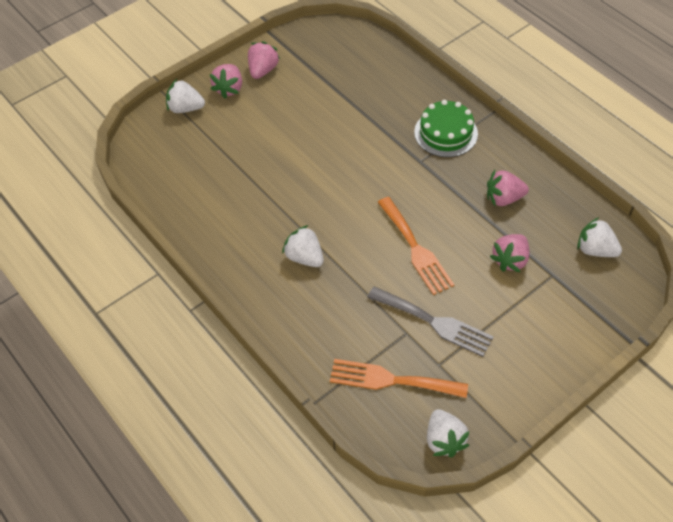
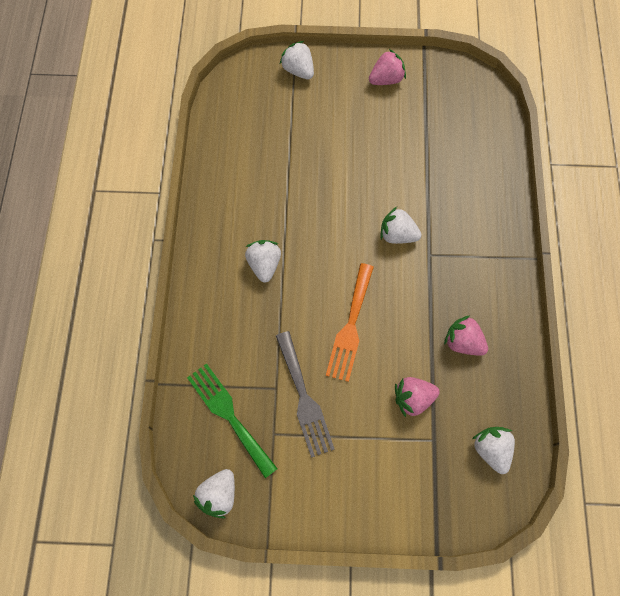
camera: 40 degrees right, 15 degrees up
(229, 89) = (345, 77): pink strawberry -> none
(383, 165) = (397, 235): none -> white strawberry
(391, 380) = (229, 415): orange fork -> green fork
(446, 133) = (475, 246): green cake -> none

